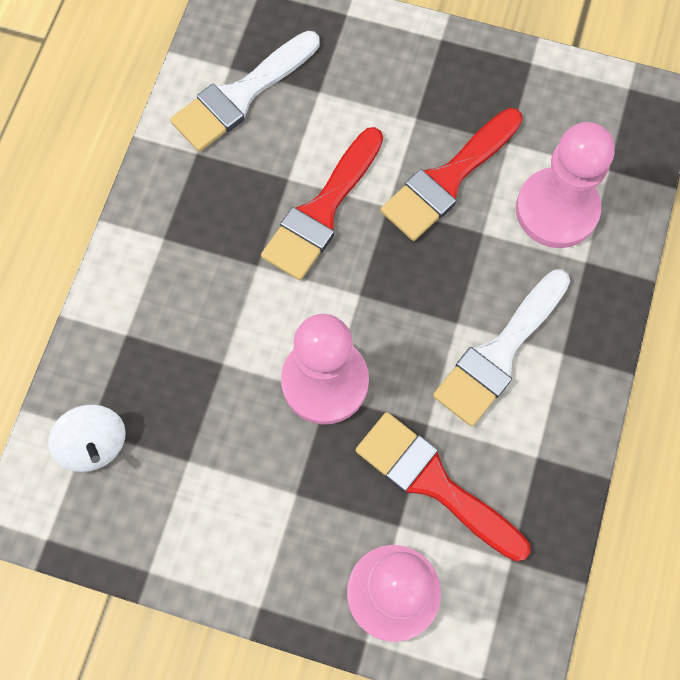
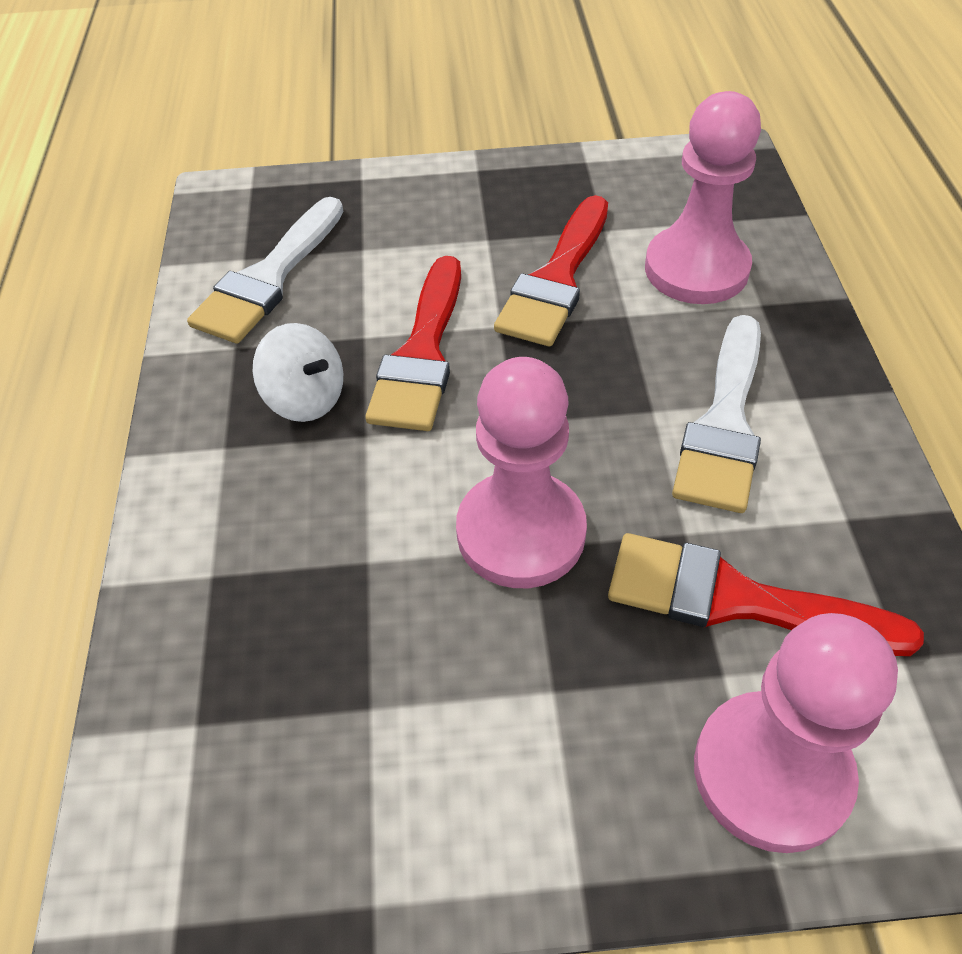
camera: 20 degrees left, 20 degrees down
(94, 444) = (211, 741): white spinning top -> white spinning top (305, 398)

